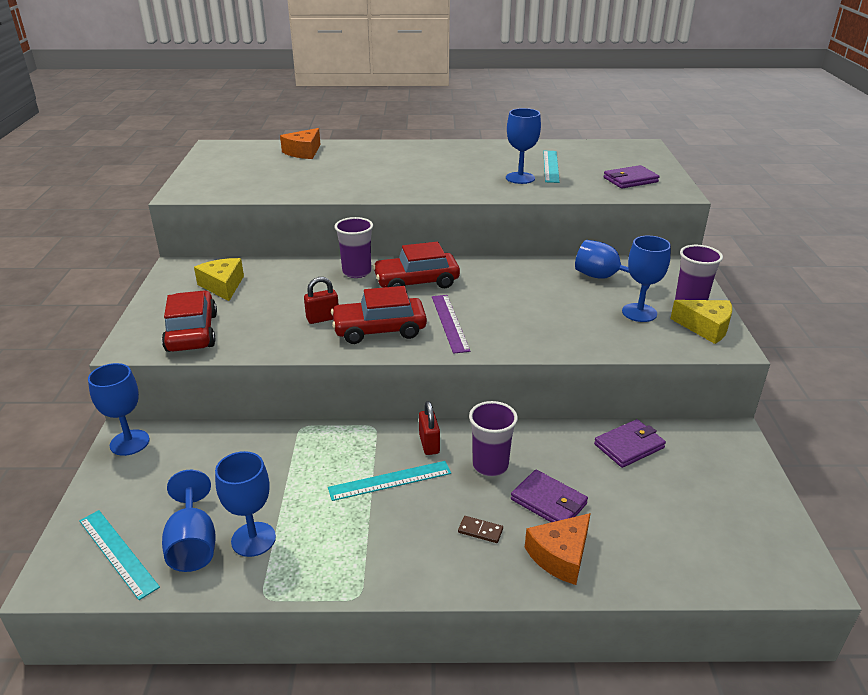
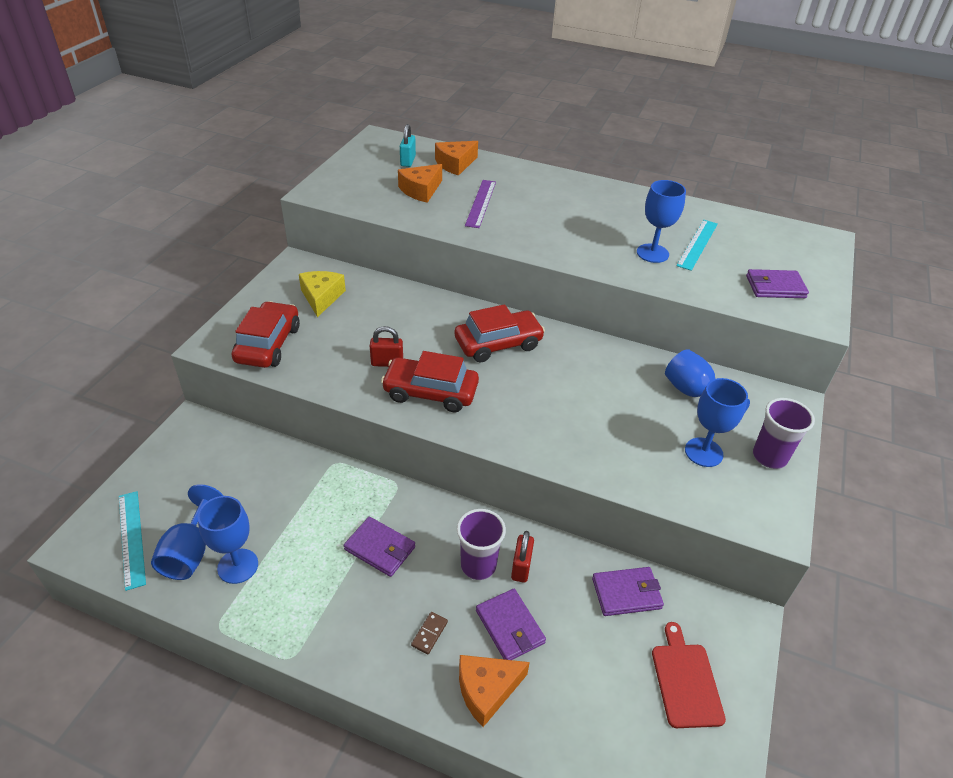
camera: 20 degrees right, 10 degrees up
(129, 442) = (191, 430): blue goblet -> none
(257, 157) = (408, 161): none -> turquoise padlock
(285, 174) = (421, 190): none -> orange cheese
(356, 272) = (448, 315): purple cup -> none
(390, 480) = (380, 548): turquoise ruler -> purple wallet
(416, 282) = (498, 344): red car -> red car turned 150 degrees clockwise
(429, 444) = (436, 521): red padlock -> red padlock (521, 567)
(450, 323) = (501, 404): purple ruler -> purple ruler (481, 203)
(480, 531) = (429, 633): brown domino -> brown domino turned 75 degrees clockwise
(706, 327) = (766, 495): yellow cheese -> none
(717, 491) = (685, 681): none -> red cutting board

